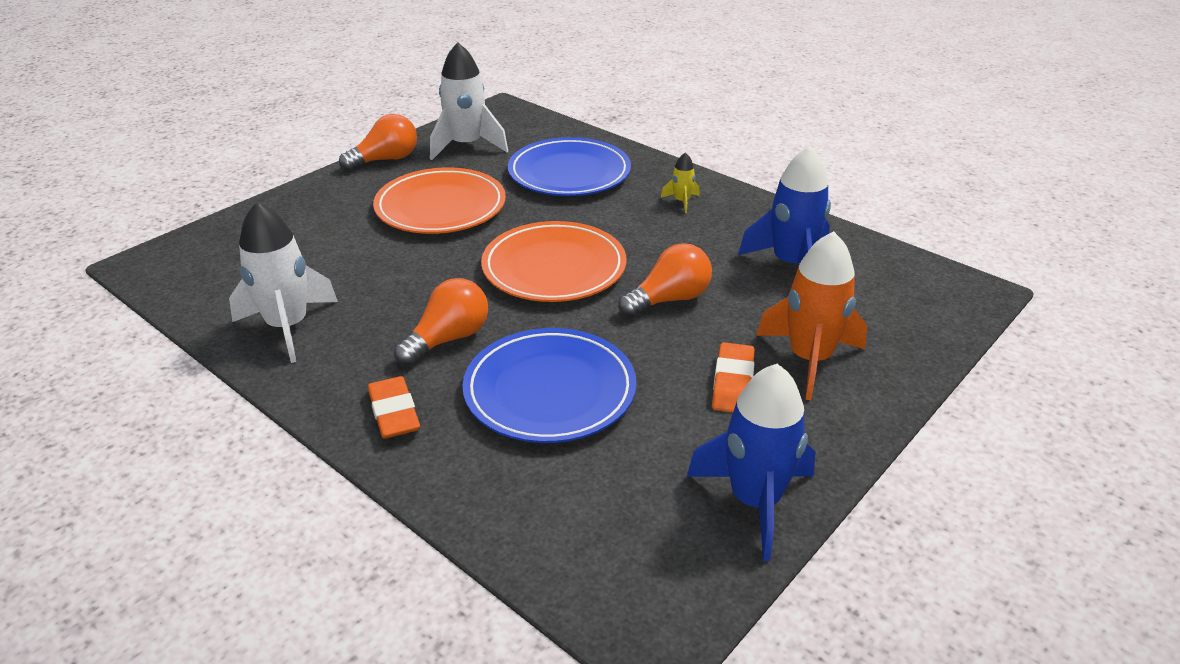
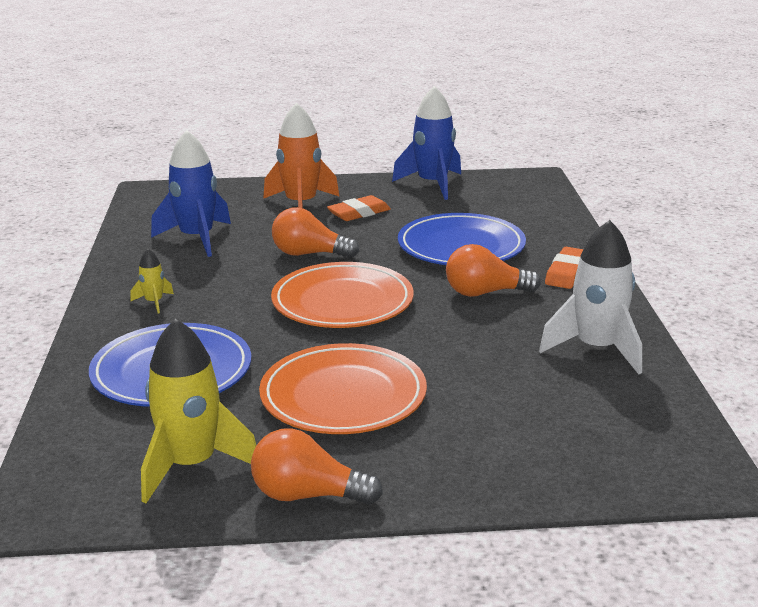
camera: 135 degrees left, 10 degrees down
(467, 146) = (191, 465): white rocket -> yellow rocket

